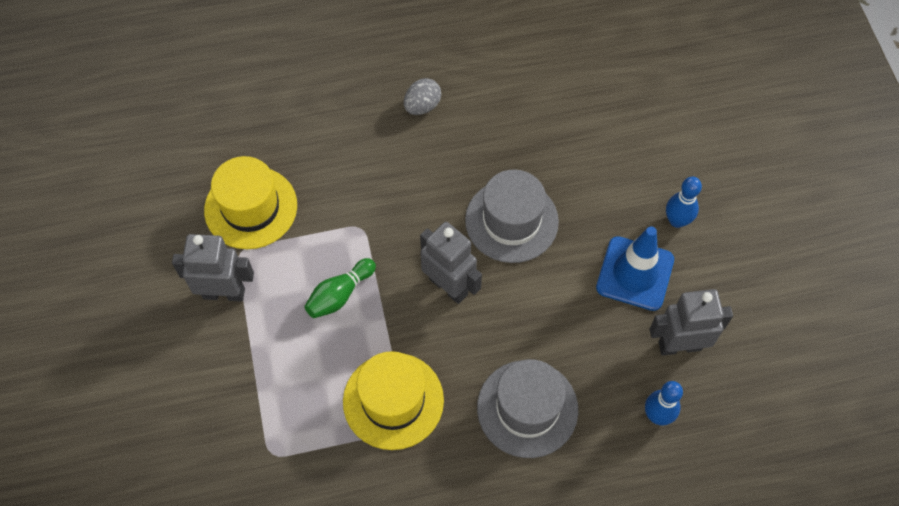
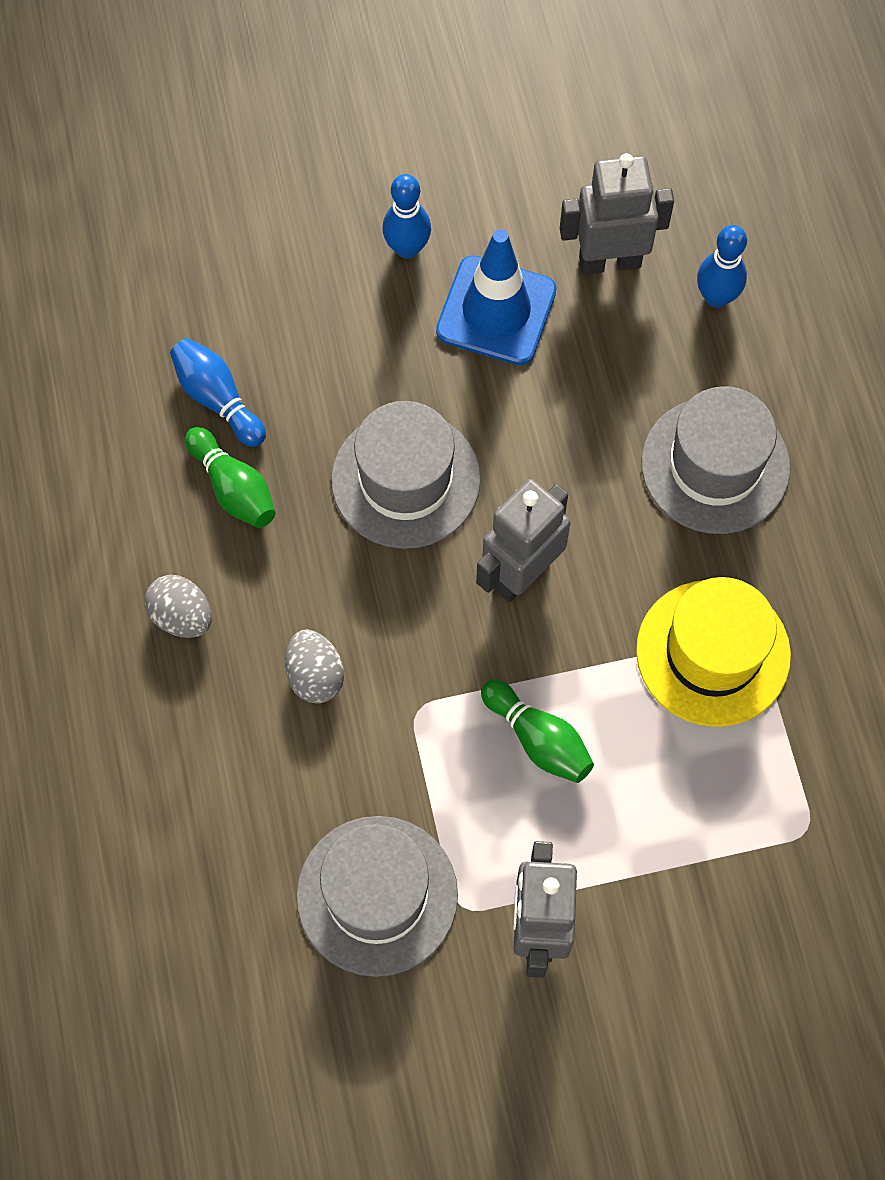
camera: 90 degrees left, 5 degrees up
(251, 208) = (377, 895): yellow hat -> grey hat
(384, 174) = (315, 675): none -> grey egg
(503, 129) = (233, 488): none -> green bowling pin
(562, 119) = (218, 399): none -> blue bowling pin
(679, 345) = (609, 261): grey robot -> grey robot turned 90 degrees clockwise

